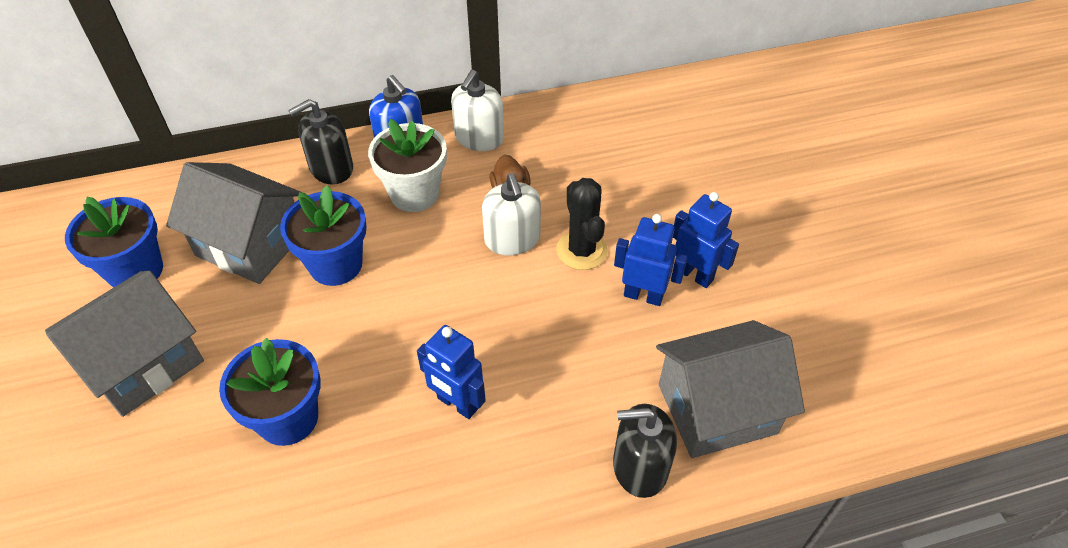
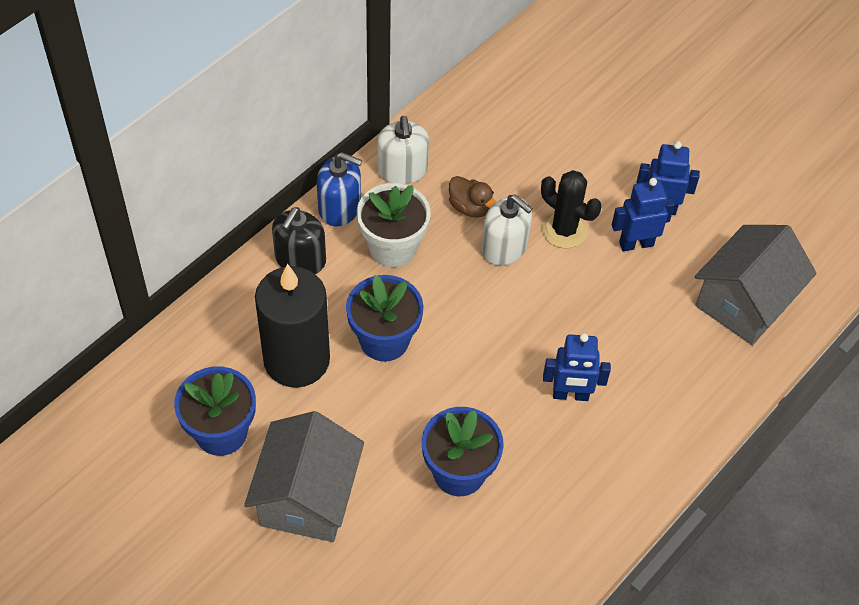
camera: 35 degrees left, 5 degrees up
(250, 244) = (296, 360): grey house -> black candle
(640, 467) = (724, 369): black soap dispenser -> none

